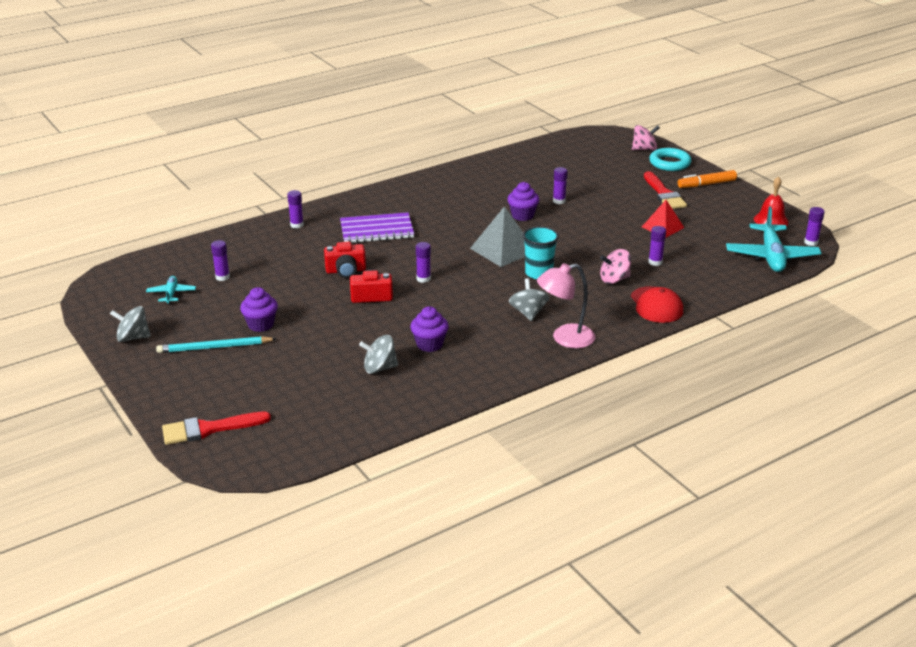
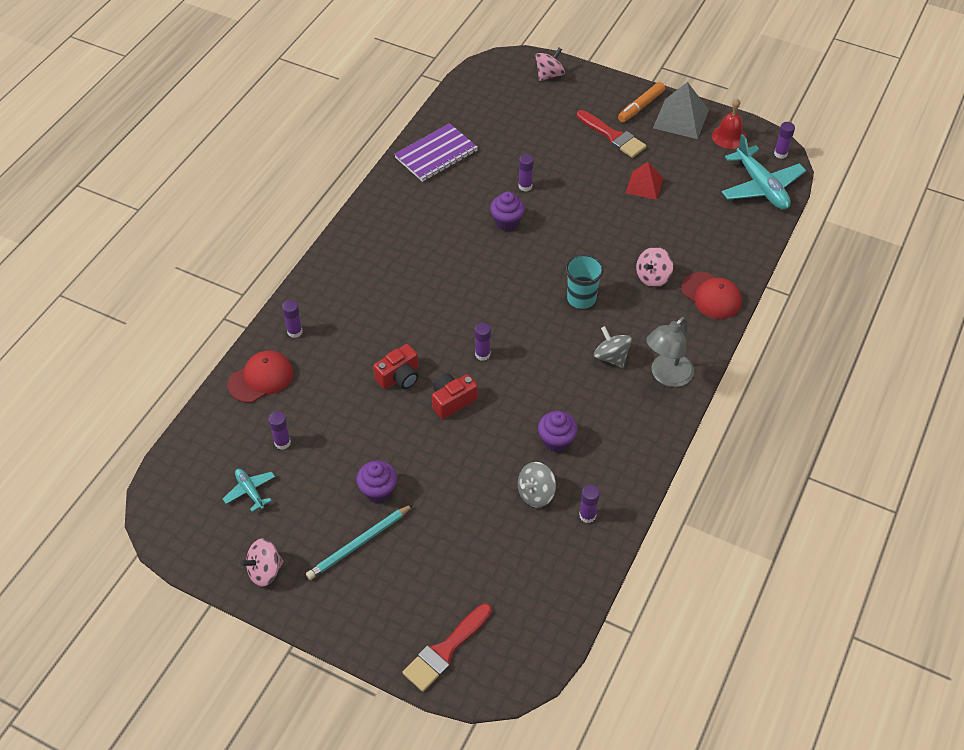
camera: 30 degrees left, 20 degrees up
(133, 337) = (265, 571): grey spinning top -> pink spinning top
(246, 241) = (261, 378): none -> red cap
(377, 230) = (382, 304): purple notebook -> purple notebook (436, 154)
(503, 250) = (525, 280): grey pyramid -> grey pyramid (681, 119)
(565, 338) = (666, 376): pink lamp -> grey lamp
(655, 262) = (671, 238): purple glue stick -> purple glue stick (587, 515)
(669, 163) = (587, 88): turquoise ring -> none

